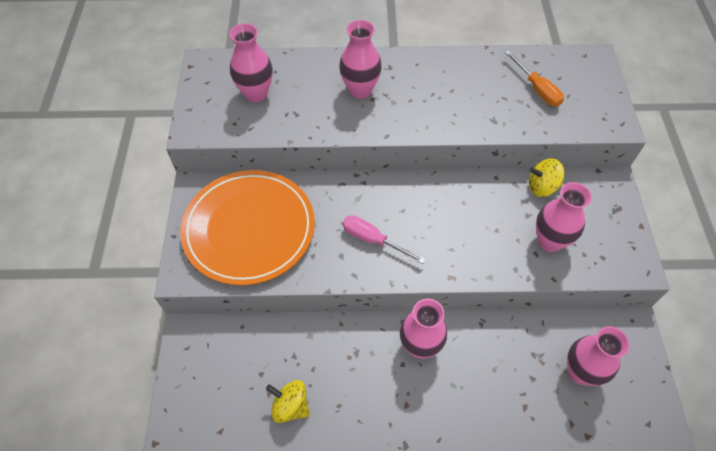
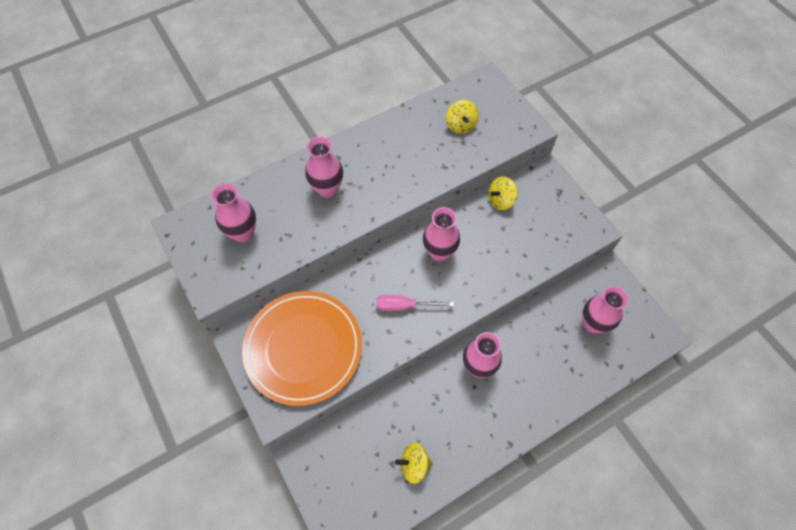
camera: 30 degrees left, 5 degrees up
(537, 89) = (460, 125): orange screwdriver -> yellow spinning top
(550, 241) = (529, 240): pink vase -> pink vase (439, 252)

